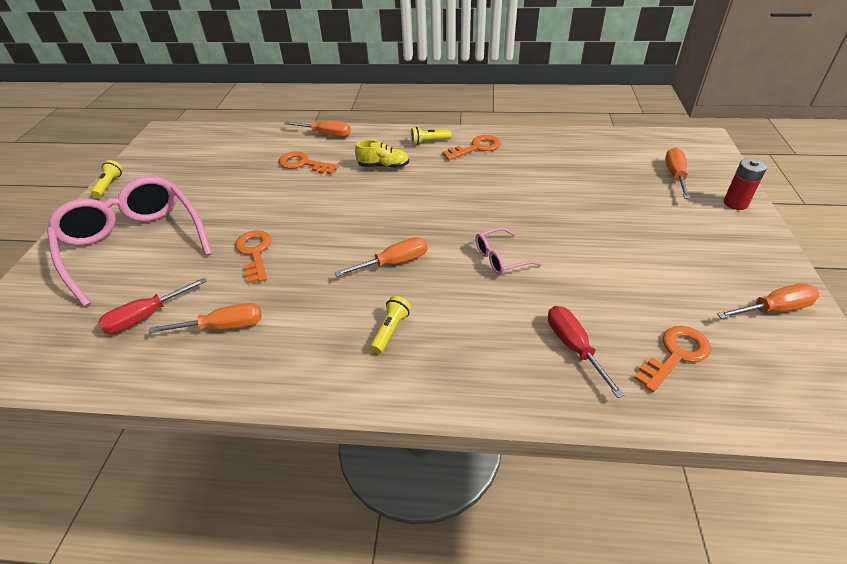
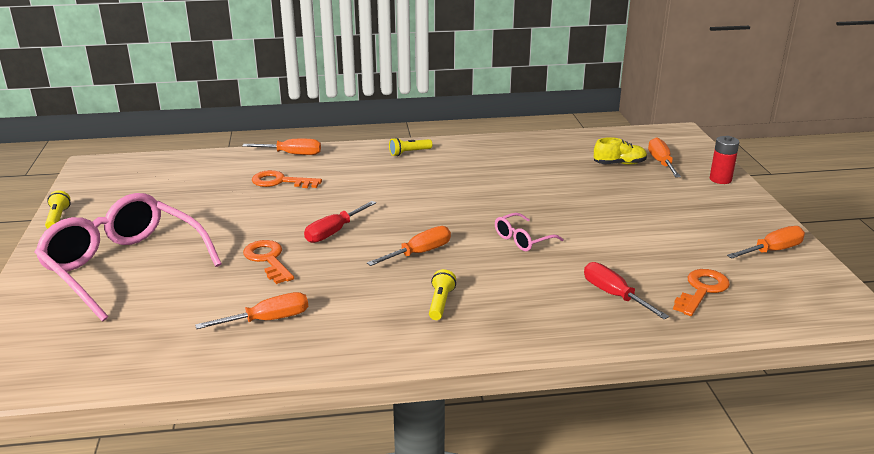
camera: 15 degrees left, 15 degrees down
(146, 316) = (177, 322): red screwdriver -> red screwdriver (334, 232)
(383, 166) = (370, 177): yellow shoe -> yellow shoe (619, 164)
(476, 148) = (461, 154): orange key -> none

